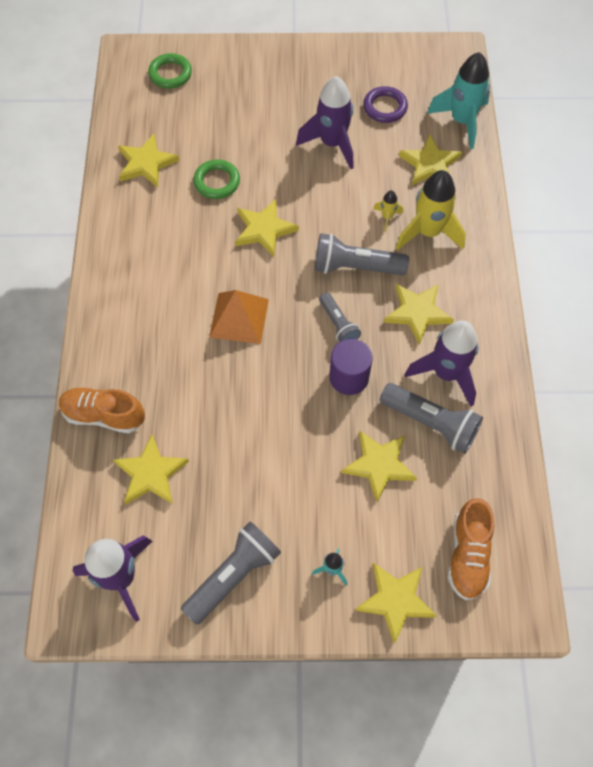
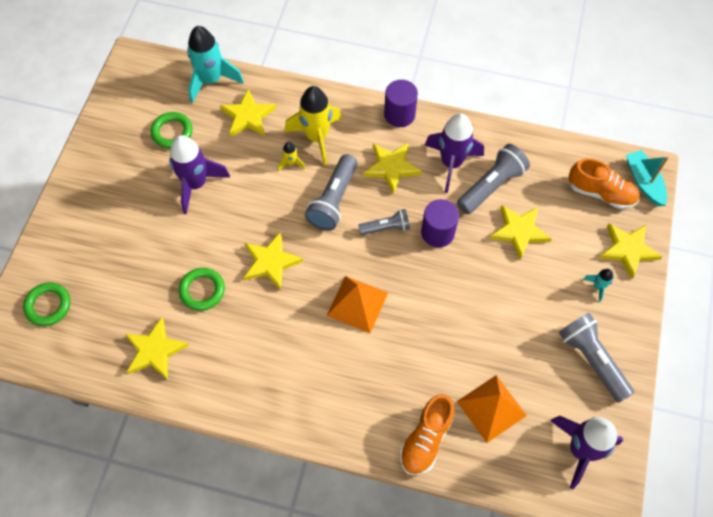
camera: 75 degrees left, 0 degrees up
(151, 473) = (491, 408): yellow star -> orange pyramid
(385, 107) = (172, 132): purple ring -> green ring
(492, 305) = (399, 114): none -> purple cylinder
(505, 609) = (643, 182): none -> turquoise boat

